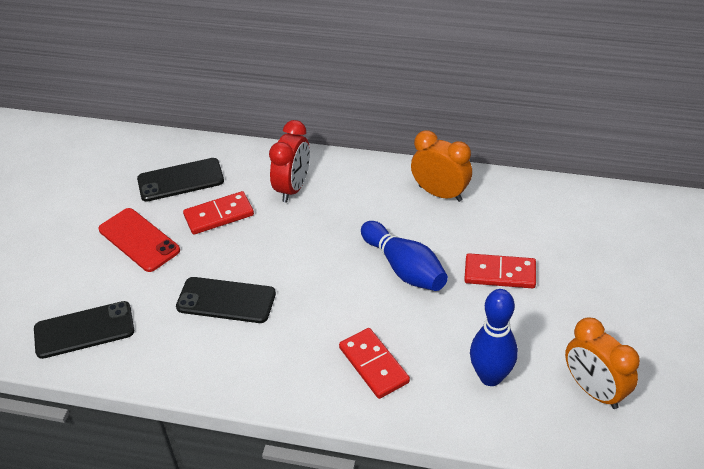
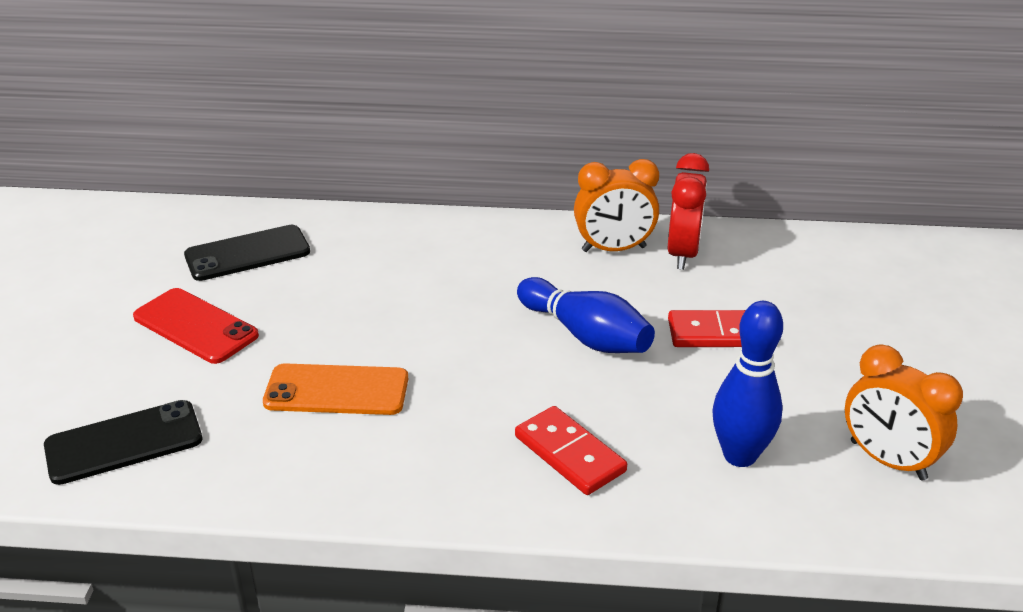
camera: 10 degrees left, 10 degrees down
(219, 215) = (309, 291): red domino -> none
(226, 300) = (336, 390): black phone -> orange phone
(293, 188) = (410, 254): red clock -> red clock (683, 253)
(440, 193) = (614, 249): orange clock -> orange clock turned 150 degrees clockwise

